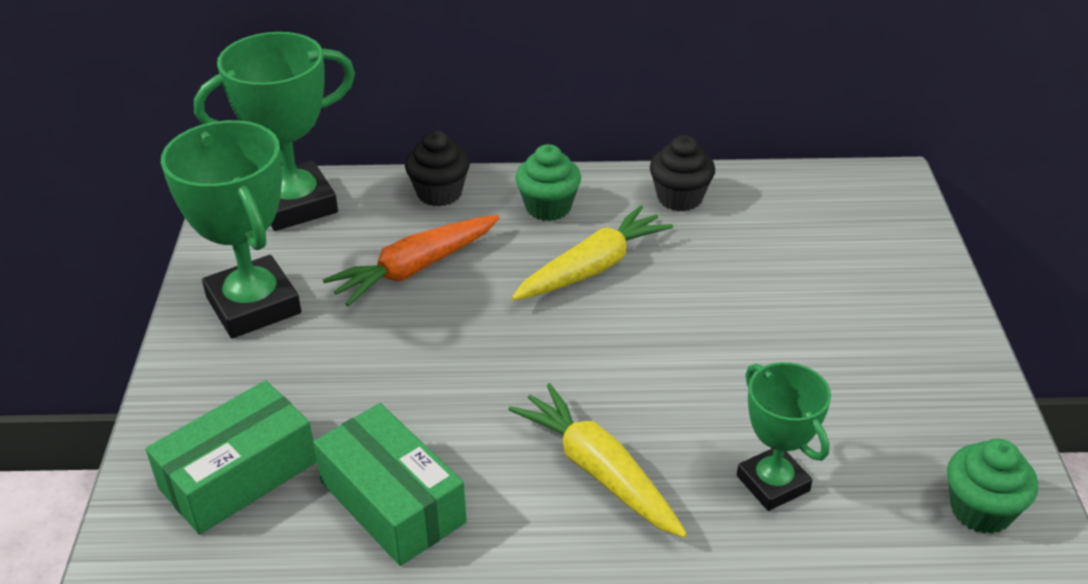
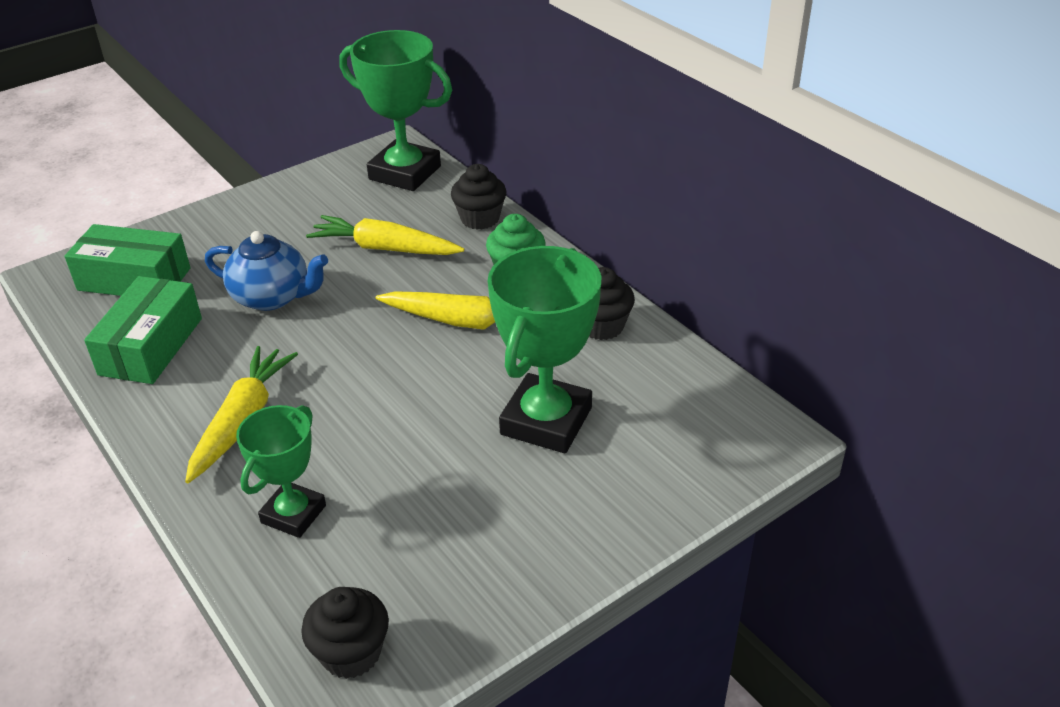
camera: 55 degrees right, 0 degrees up
(253, 305) = (289, 208): green trophy -> green trophy (546, 421)
(407, 376) = (272, 297): none -> blue teapot
(415, 268) = (385, 248): orange carrot -> yellow carrot
(980, 510) = (351, 653): green cupcake -> black cupcake

